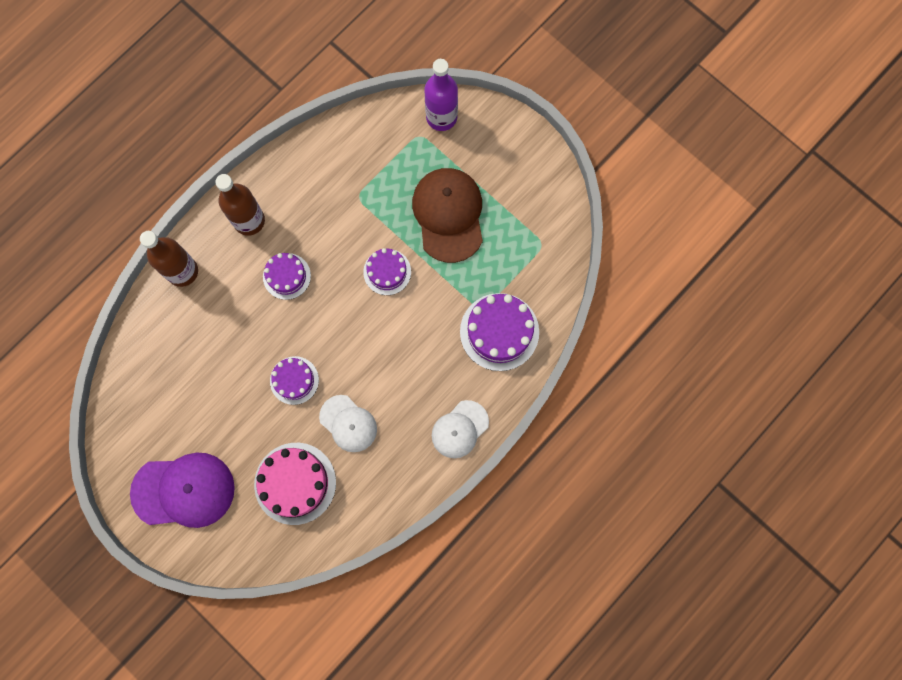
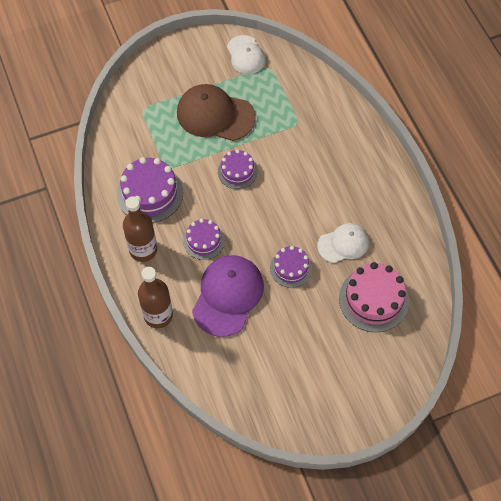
camera: 65 degrees left, 15 degrees down
(184, 491) = (343, 384): purple cap -> purple cap (228, 296)
(441, 117) = (137, 90): purple bottle -> none
(459, 429) = (382, 172): white cap -> white cap (246, 55)
(499, 332) = (321, 119): purple cake -> purple cake (150, 193)

